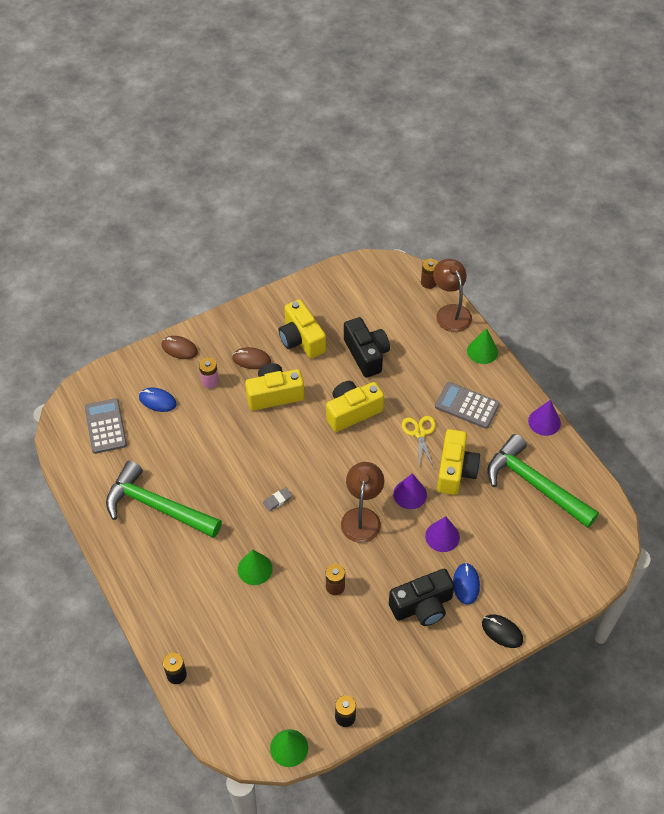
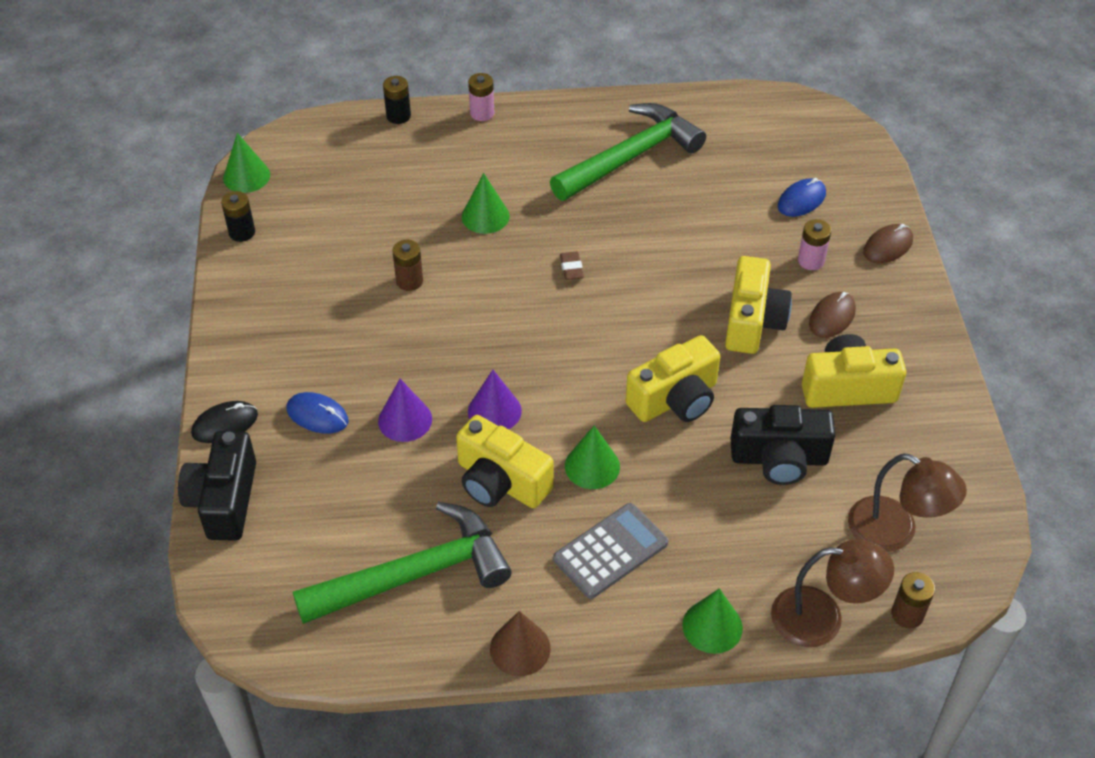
camera: 115 degrees right, 5 degrees down
(105, 426) = (782, 143): grey calculator -> none
(149, 618) = (482, 113): none -> pink battery
(277, 500) = (571, 268): grey eraser -> brown eraser
(352, 412) = (675, 399): yellow camera -> yellow camera turned 60 degrees clockwise
(362, 517) = (491, 344): brown lamp -> brown lamp (895, 531)
(419, 433) = (592, 466): yellow scissors -> green cone
(422, 606) = (321, 356): black camera -> black camera (224, 500)
(544, 422) = (520, 648): purple cone -> brown cone

